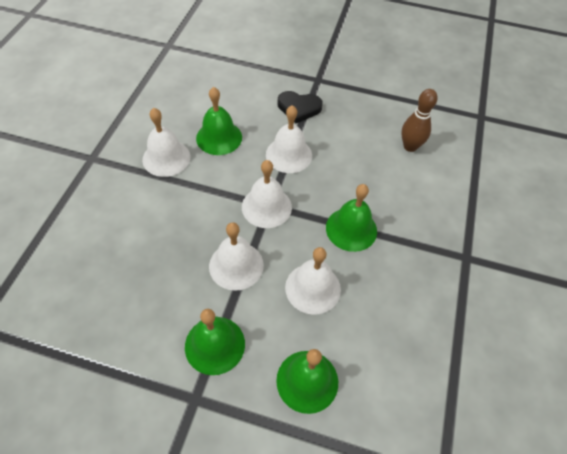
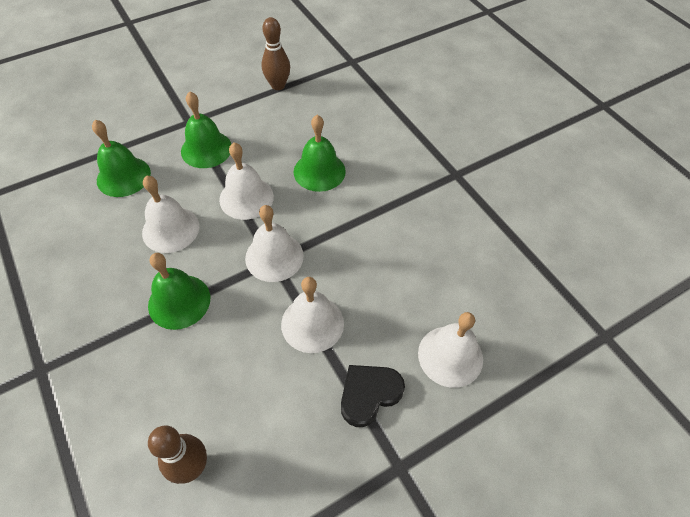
camera: 135 degrees right, 0 degrees up
(72, 365) = (278, 85): none -> brown bowling pin
(166, 158) = (407, 223): white bell -> white bell (450, 356)
(219, 137) = (395, 280): green bell -> green bell (319, 171)

